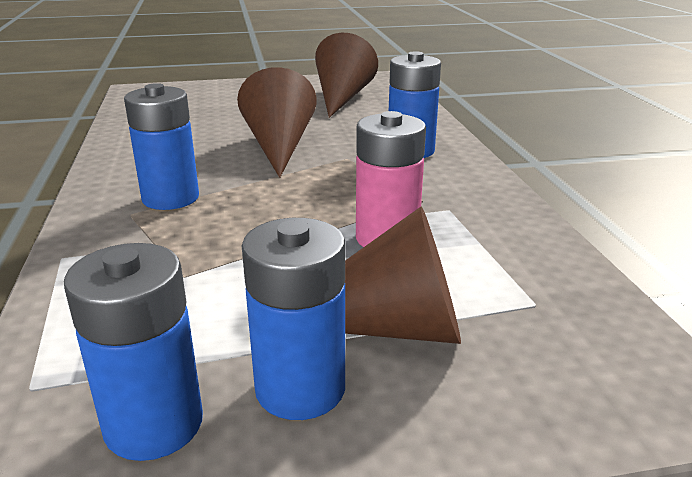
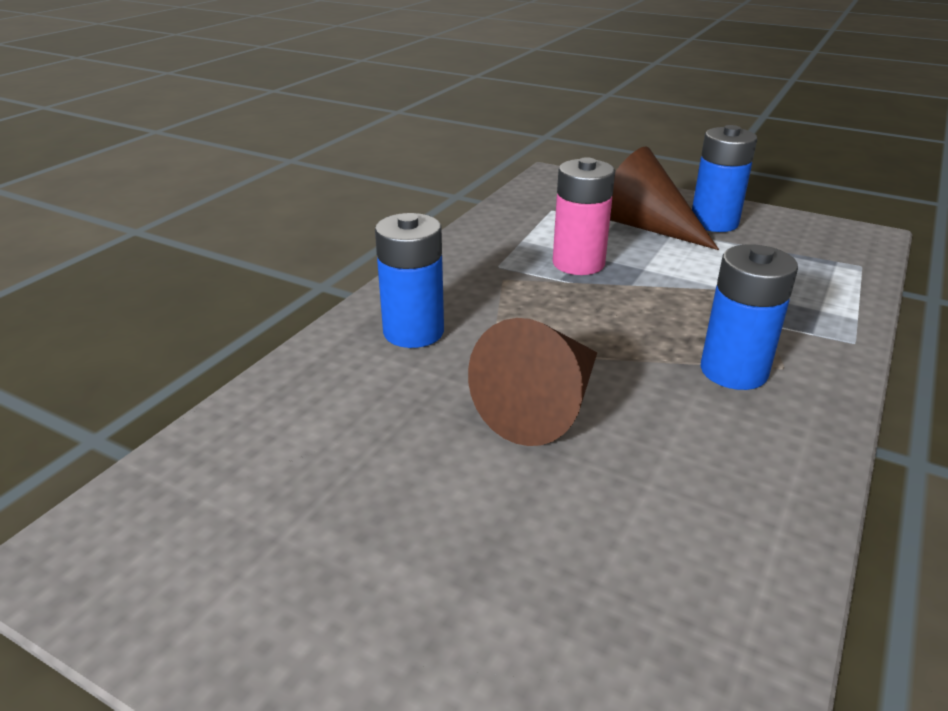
camera: 140 degrees left, 5 degrees up
(154, 424) = (793, 233): blue battery -> none
(342, 98) = (283, 502): brown cone -> none

